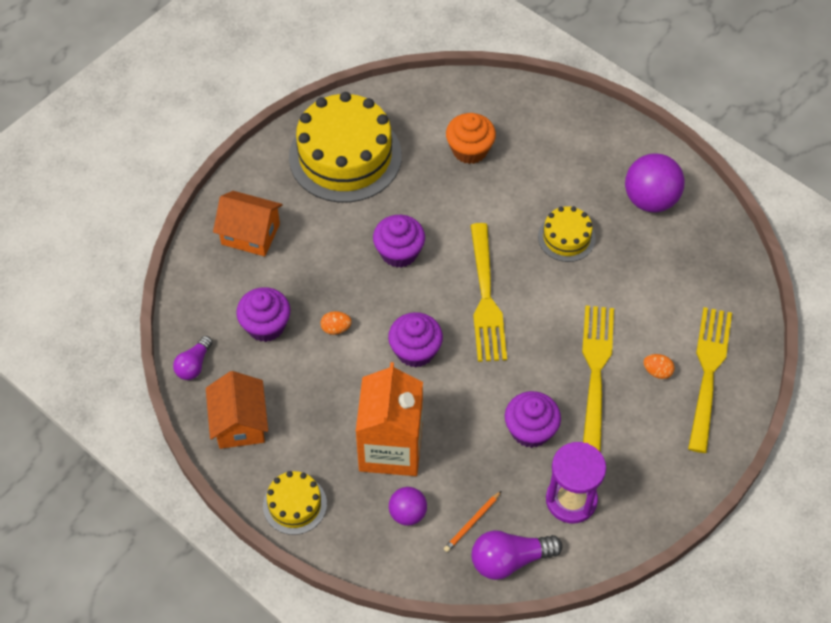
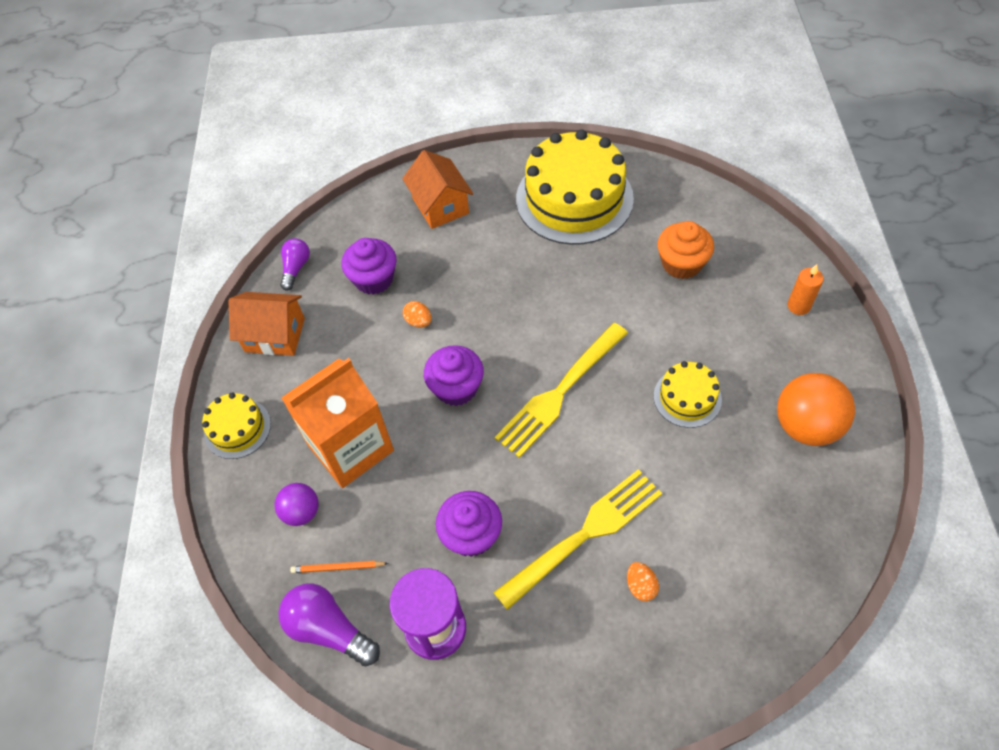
camera: 50 degrees right, 0 degrees up
(194, 365) = (296, 268): purple light bulb -> purple light bulb turned 120 degrees clockwise
(240, 423) = (275, 335): orange house -> orange house turned 60 degrees clockwise
(399, 252) = (532, 301): purple cupcake -> none
(571, 124) = (798, 306): none -> orange candle
(650, 200) = (806, 426): purple ball -> orange ball
(708, 373) = (690, 632): yellow fork -> none

